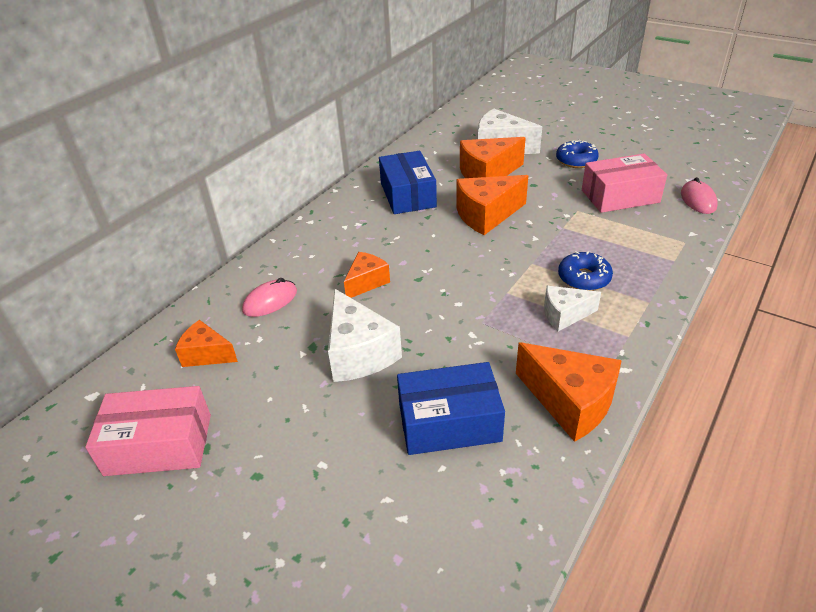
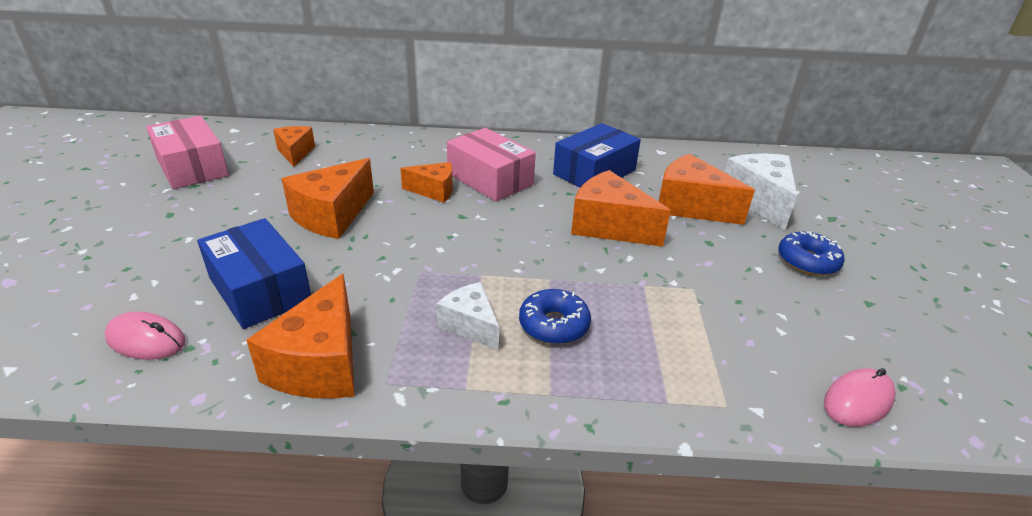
camera: 55 degrees right, 5 degrees down
(270, 301) = (375, 157): pink mouse -> pink mouse (146, 340)
(359, 353) = (332, 215): white cheese -> orange cheese
(620, 196) = (769, 317): pink box -> pink box (490, 179)

